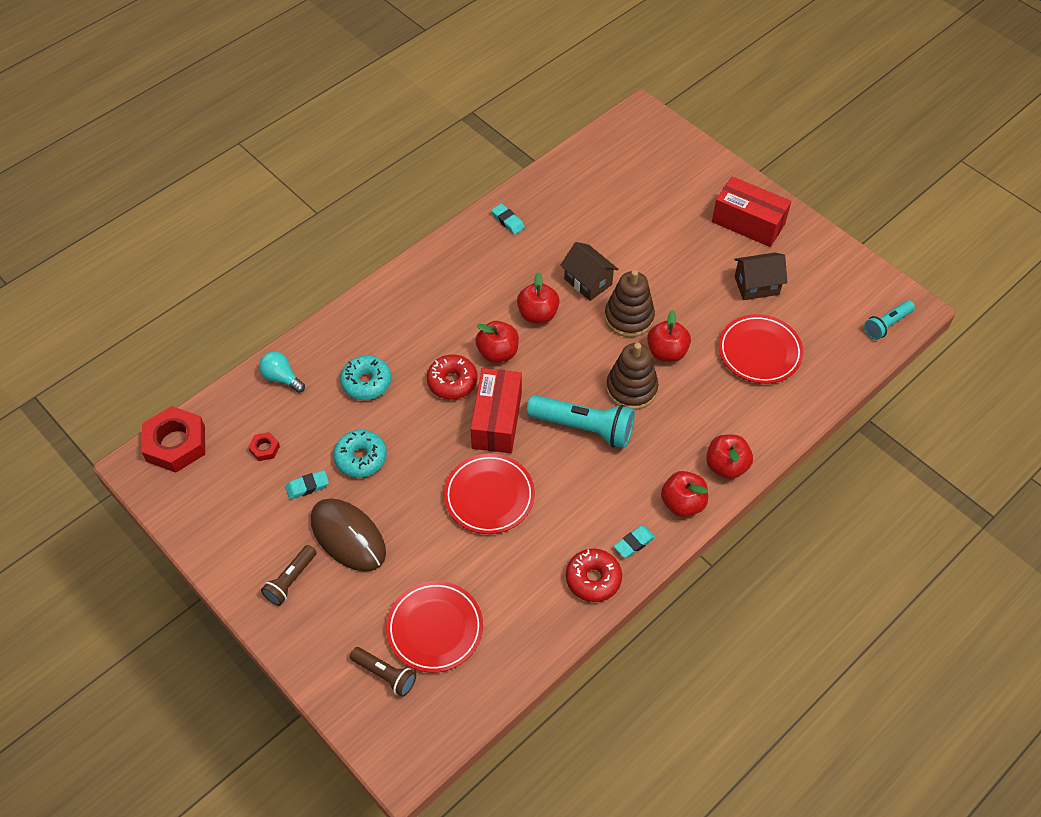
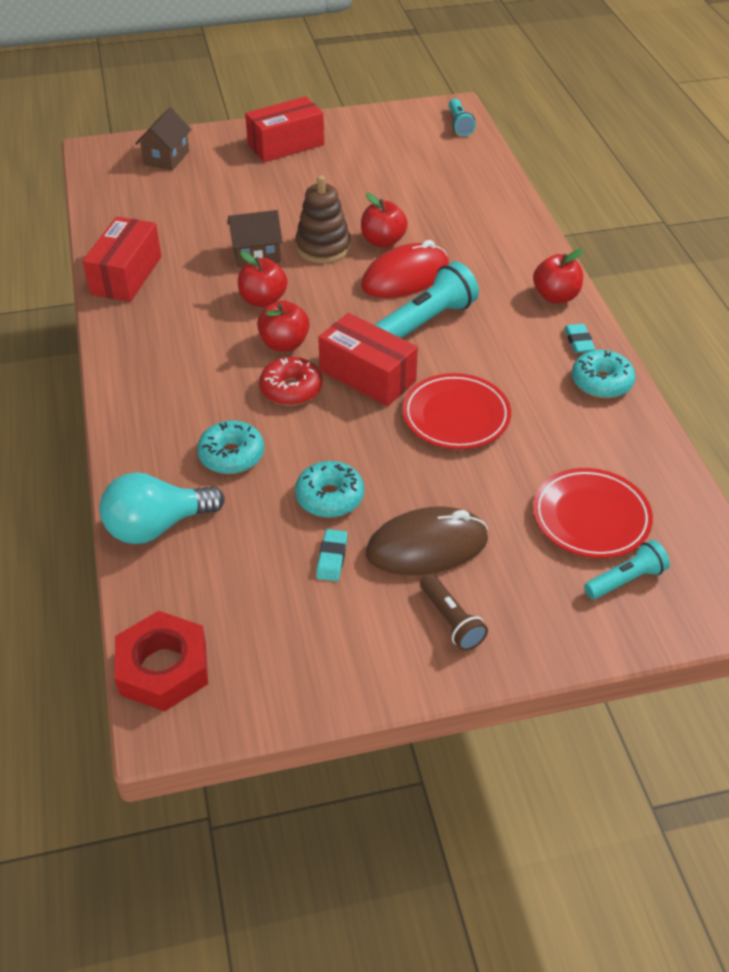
camera: 60 degrees left, 10 degrees down
(264, 448) = (246, 579): red nut -> none
(281, 378) = (157, 526): turquoise light bulb -> turquoise light bulb, size x1.69
(385, 674) = (625, 580): brown flashlight -> turquoise flashlight
(508, 221) = (126, 275): turquoise eraser -> red box
(593, 579) = (601, 382): red donut -> turquoise donut
(631, 388) = (405, 277): brown stacking toy -> red mouse
(726, 466) = (534, 257): red apple -> none
(756, 285) = (357, 167): brown house -> brown house (166, 158)
(759, 352) = (429, 193): red plate -> none

